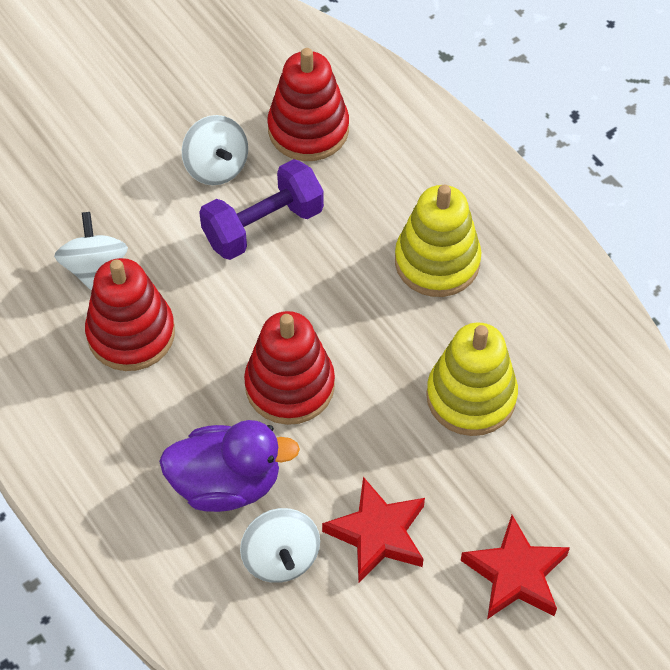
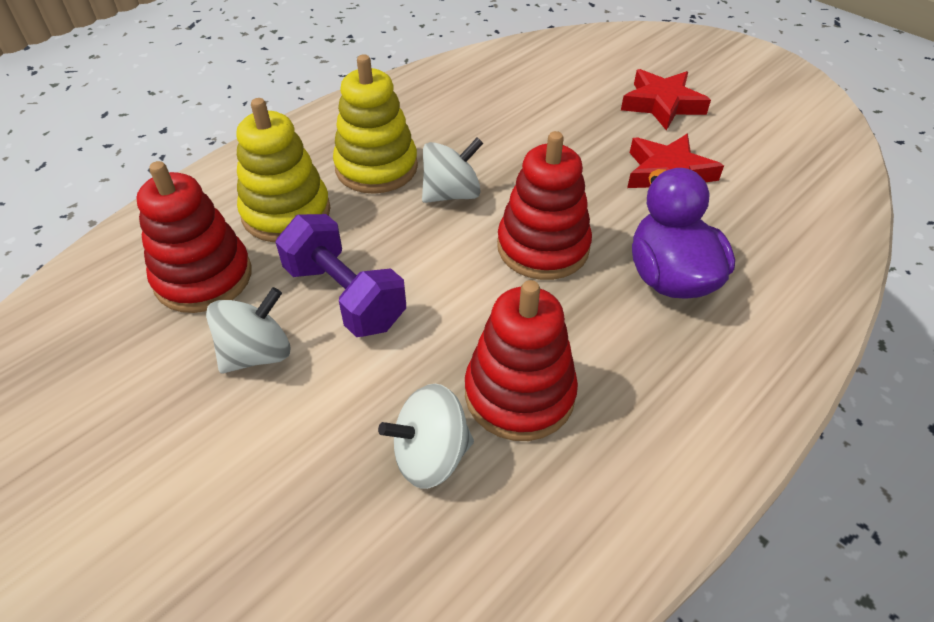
camera: 100 degrees left, 10 degrees down
(281, 557) = (724, 229): white spinning top -> white spinning top (452, 194)
(471, 396) = (515, 137): yellow stacking toy -> yellow stacking toy (286, 213)

